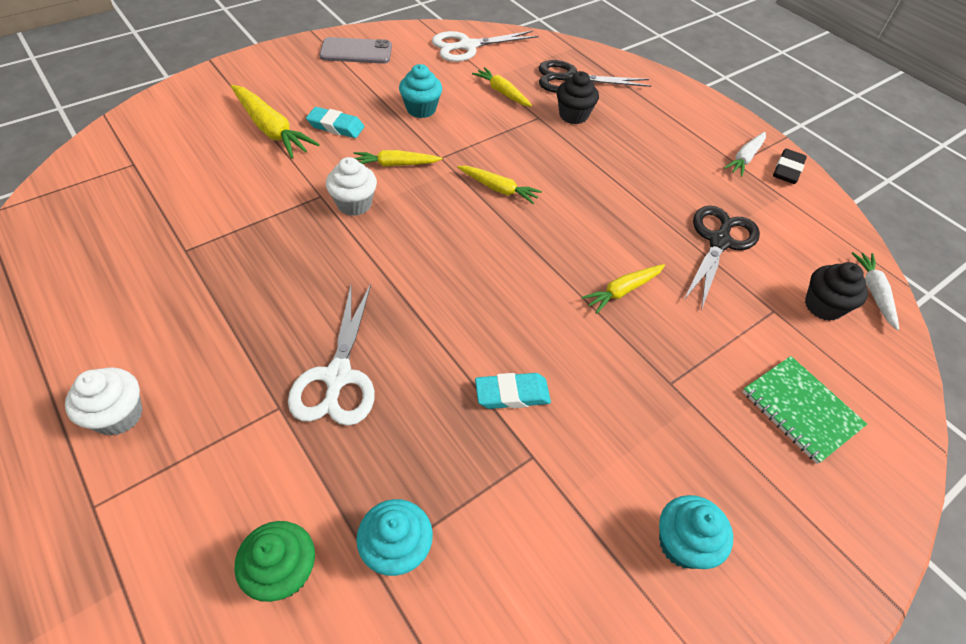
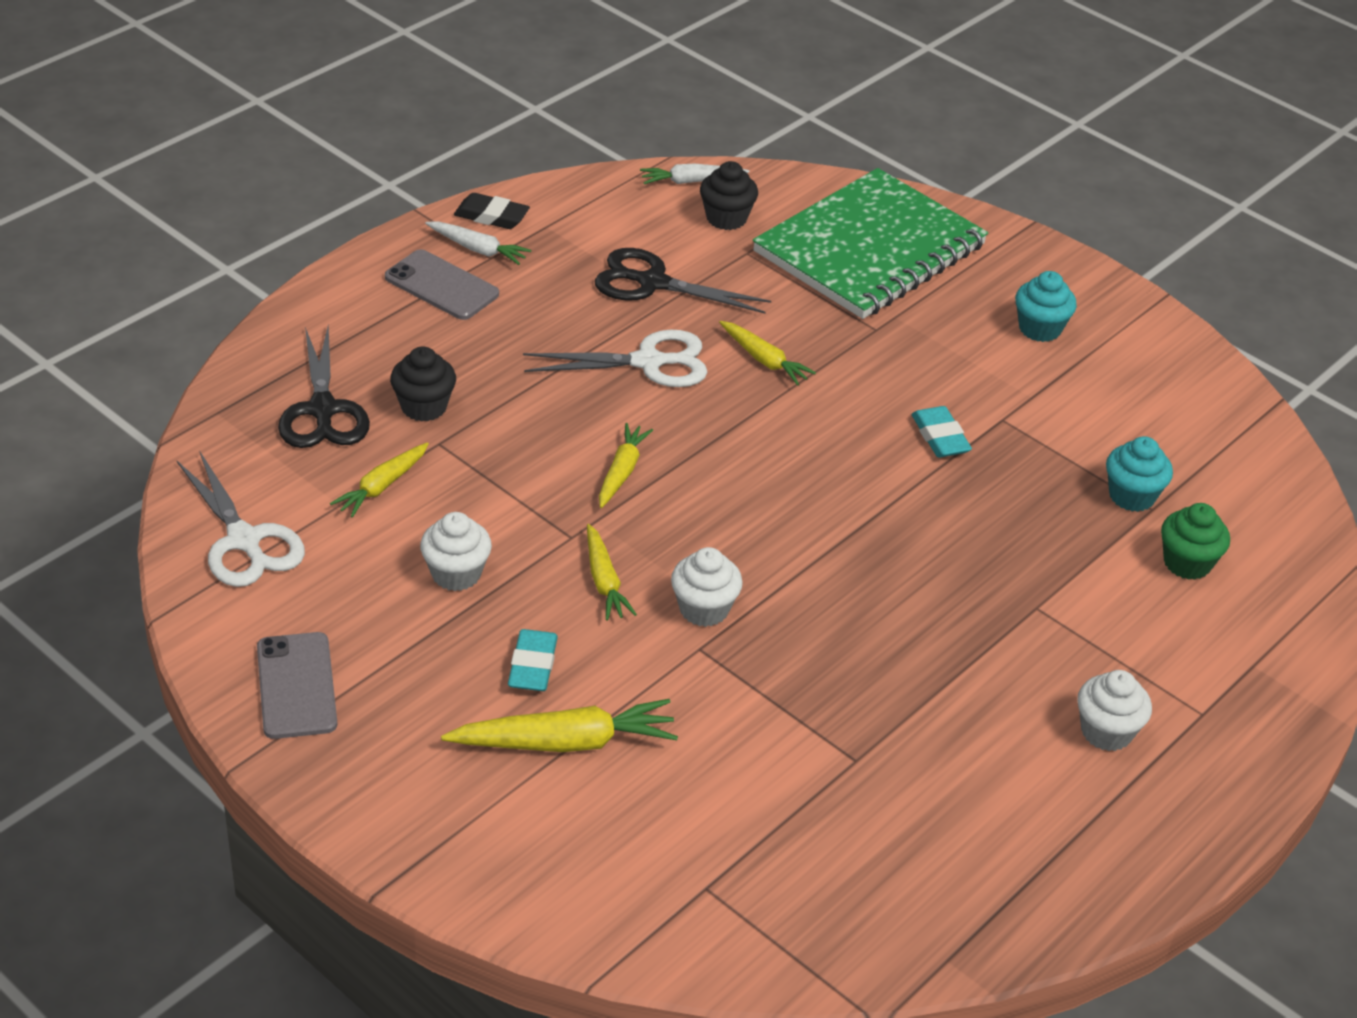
camera: 100 degrees left, 10 degrees down
(271, 129) = (565, 742): yellow carrot -> yellow carrot turned 45 degrees clockwise
(338, 377) = (979, 569): white scissors -> white scissors (648, 362)
(421, 109) = (456, 574): turquoise cupcake -> white cupcake
(700, 137) = (442, 286): none -> grey phone
(800, 409) = (869, 249): green notebook -> green notebook, size x2.04

